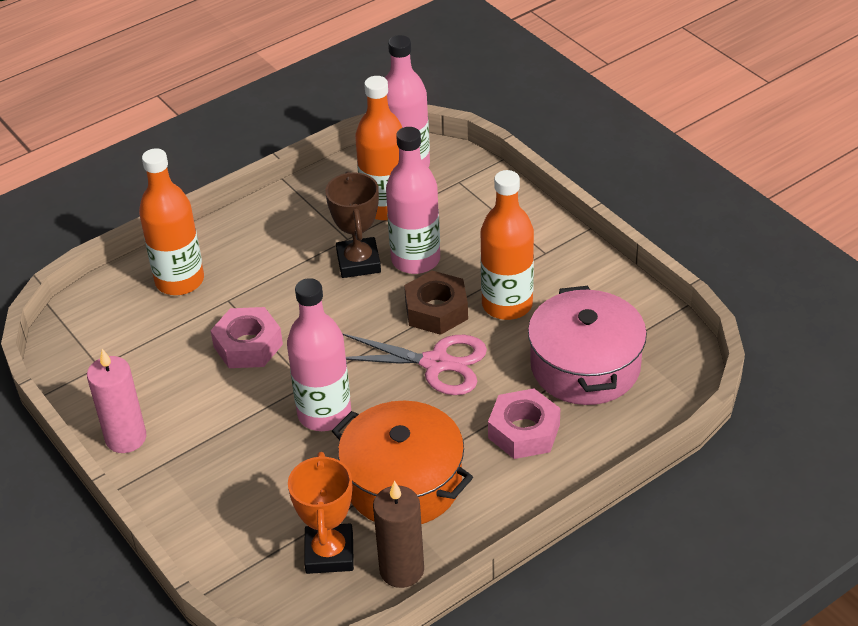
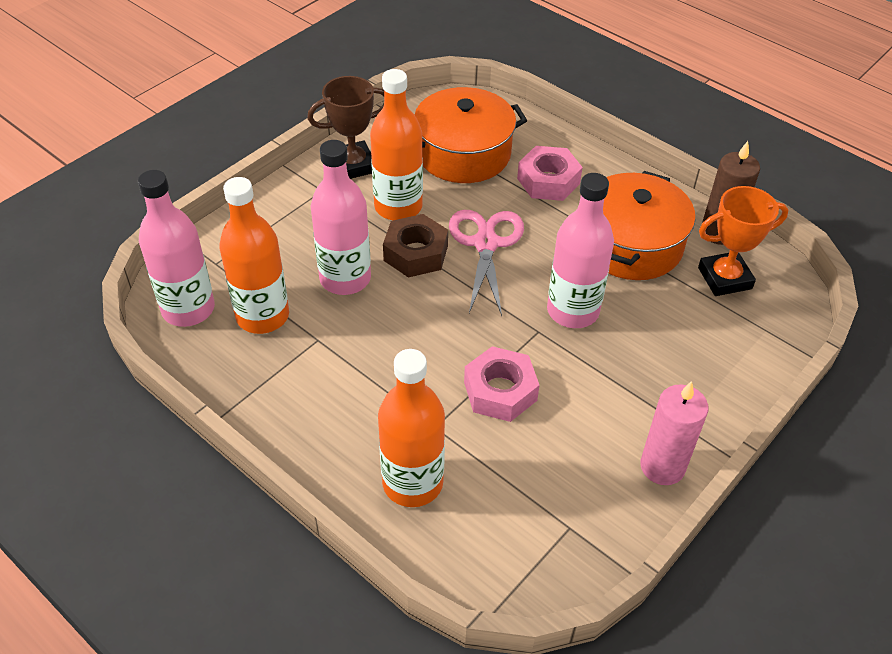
camera: 105 degrees left, 5 degrees up
(358, 262) = (355, 323): brown trophy -> brown trophy (353, 165)
(585, 366) = (463, 153): pink pot -> orange pot

